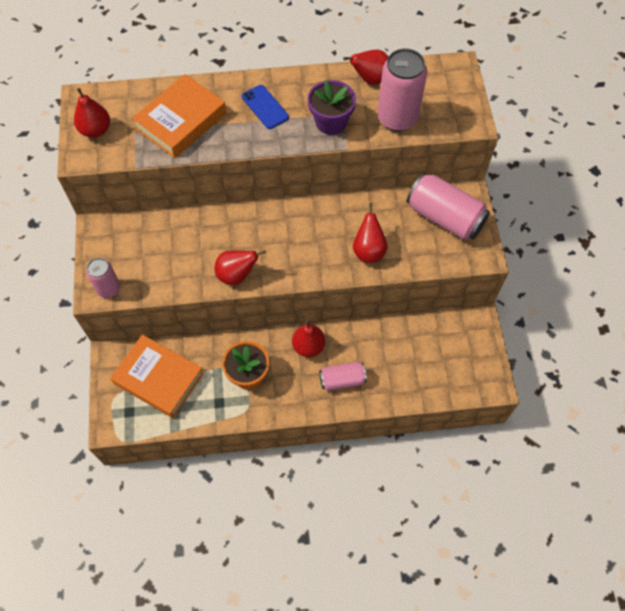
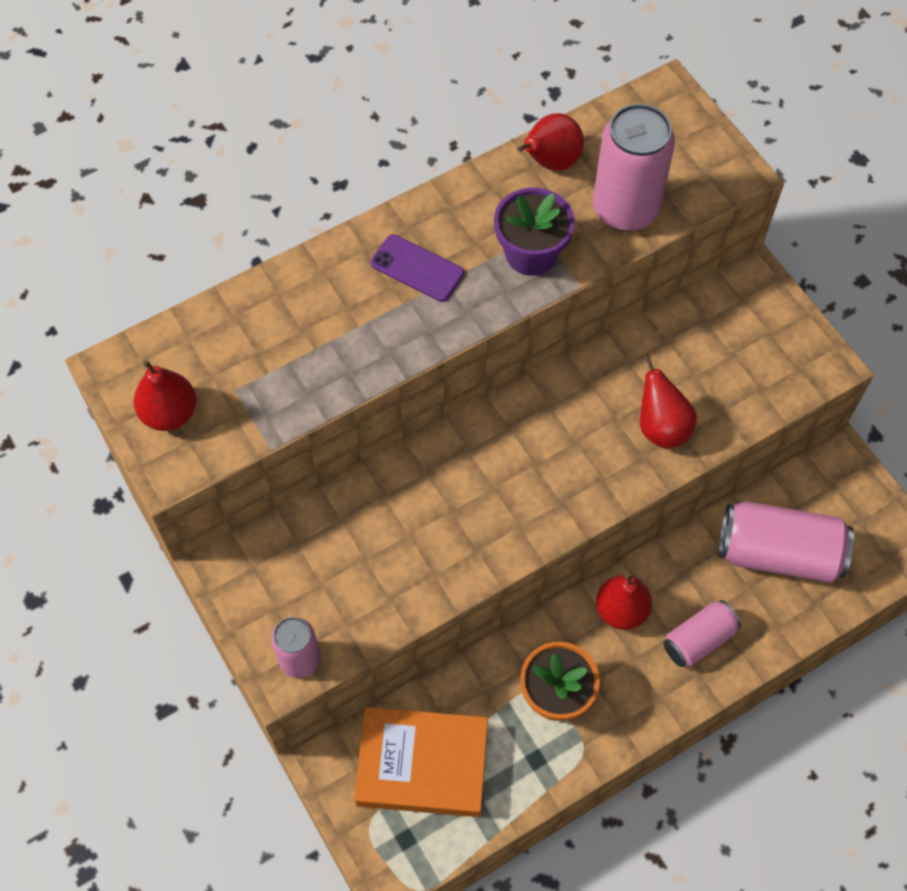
camera: 25 degrees left, 0 degrees up
(181, 121) = (299, 343): orange book -> none
(236, 275) = (487, 550): red pear -> none
(265, 107) = (417, 268): blue phone -> purple phone
(444, 217) = (741, 329): pink can -> pink can (778, 553)

